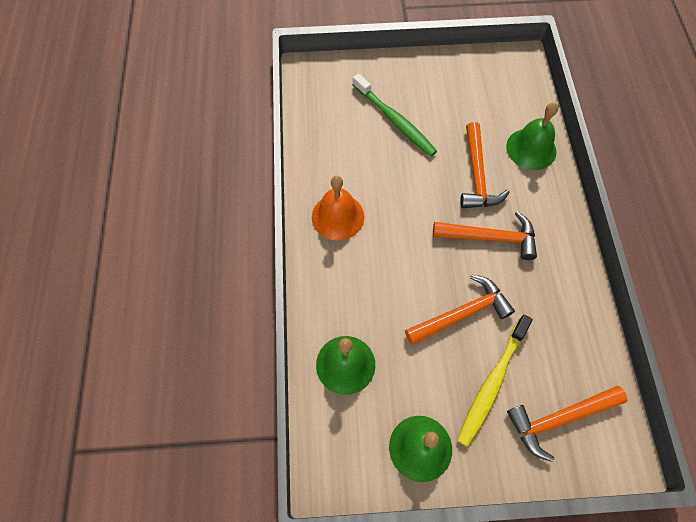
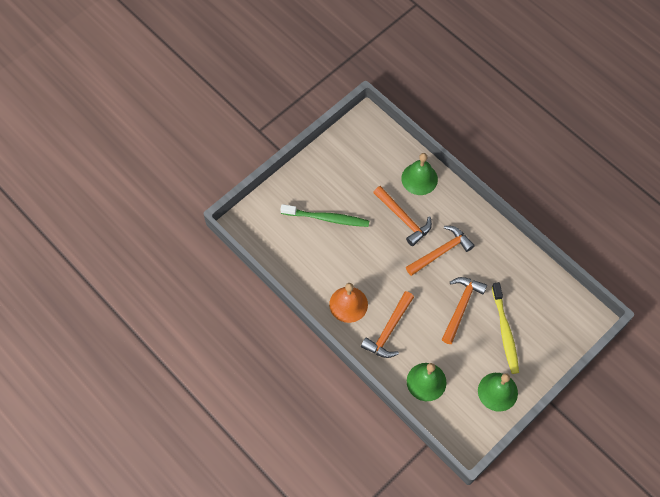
camera: 40 degrees left, 0 degrees up
(559, 419) = (549, 323): orange hammer -> orange hammer (389, 330)

